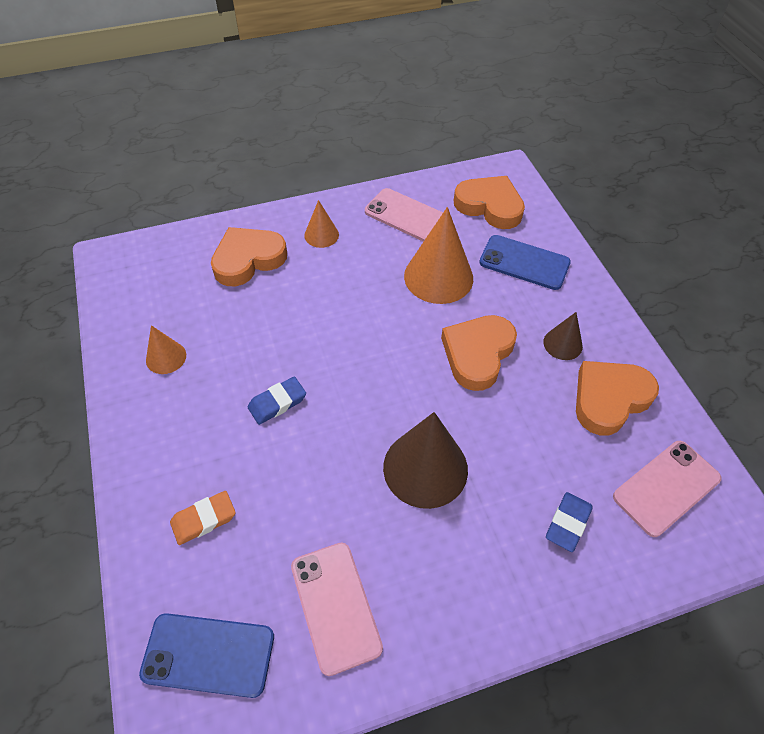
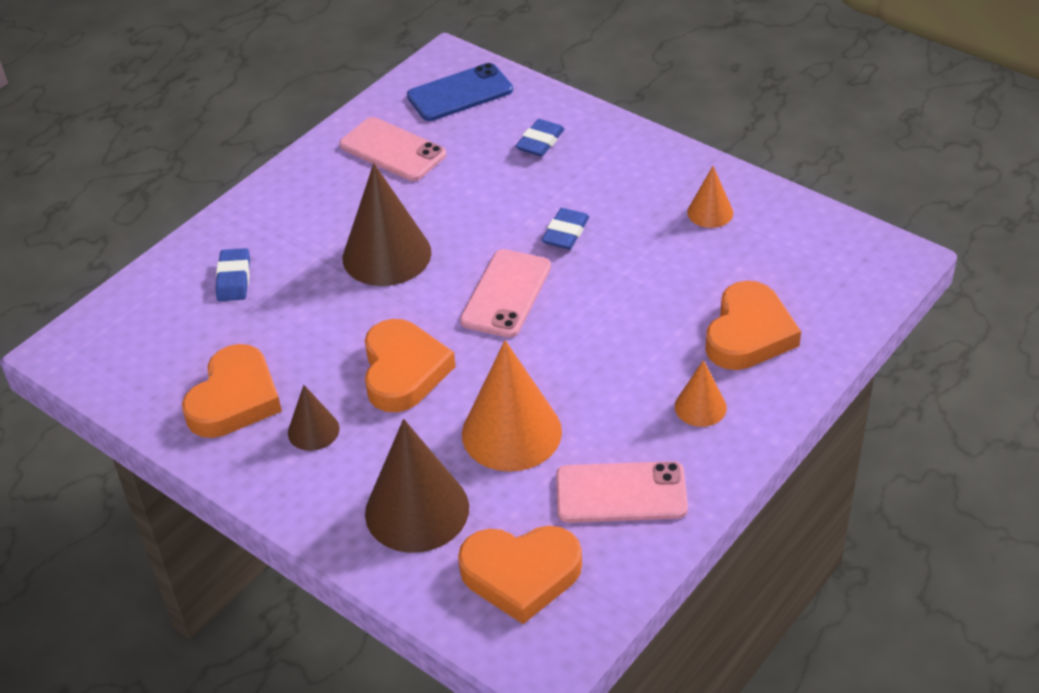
camera: 150 degrees right, 10 degrees down
(204, 519) = (540, 142): orange eraser -> blue eraser
(524, 262) = (417, 510): blue phone -> brown cone
(666, 488) = (148, 348): pink phone -> pink phone (506, 294)

